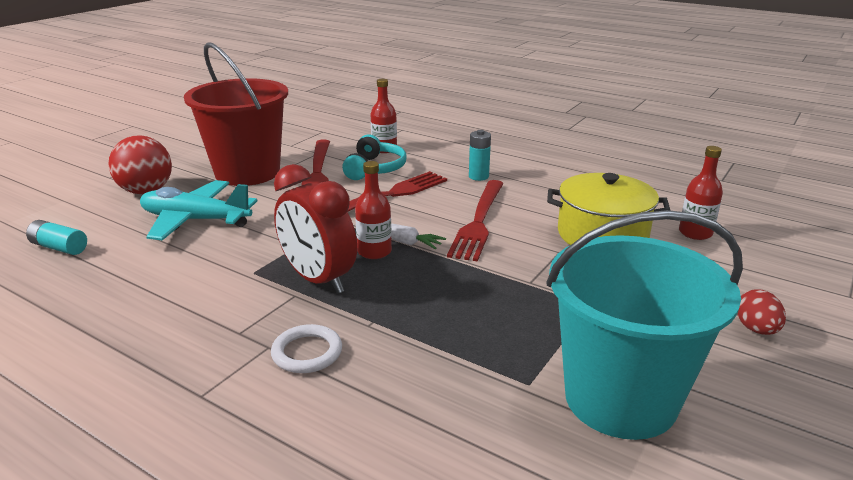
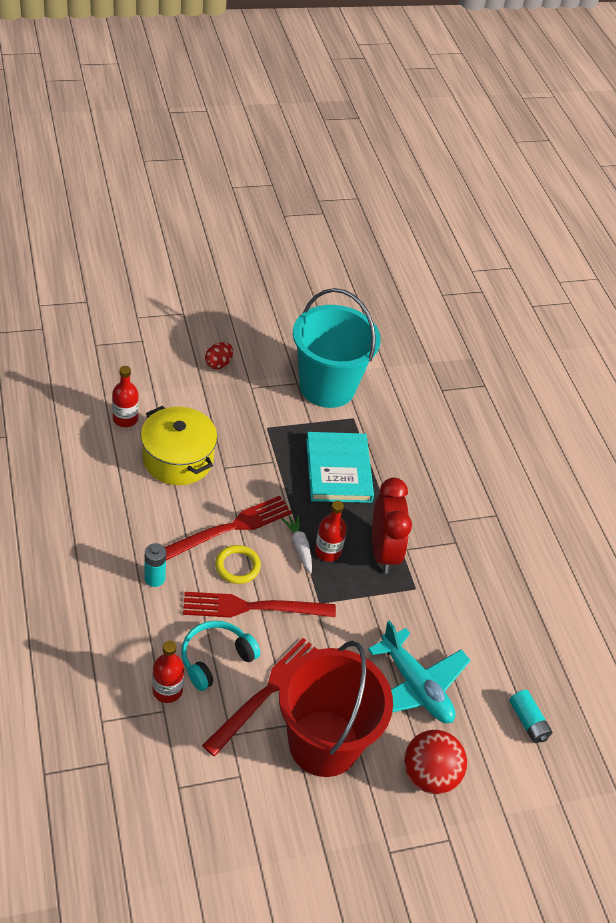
camera: 145 degrees left, 20 degrees up
(307, 352) = (432, 504): white ring -> none
(434, 207) = (237, 566): none -> yellow ring
(458, 316) = (338, 470): none -> turquoise book

